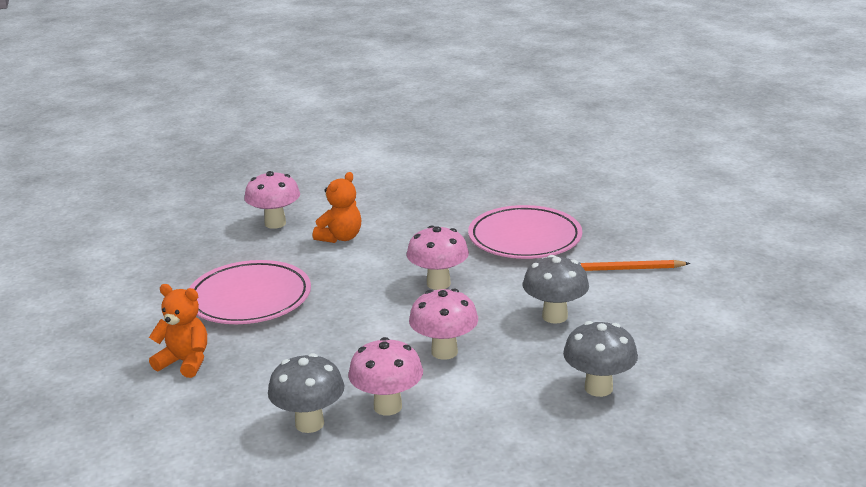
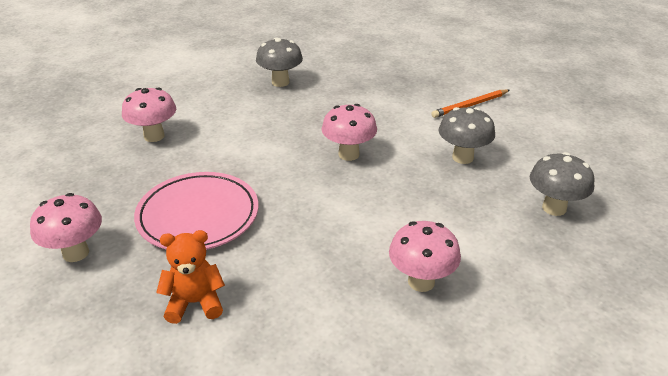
camera: 30 degrees left, 10 degrees up
(309, 423) = (373, 324): grey mushroom -> grey mushroom (280, 82)
(340, 238) = (226, 135): orange teddy bear -> none
(444, 352) = (414, 214): pink mushroom -> pink mushroom (76, 253)
(524, 238) = (375, 98): pink plate -> none

